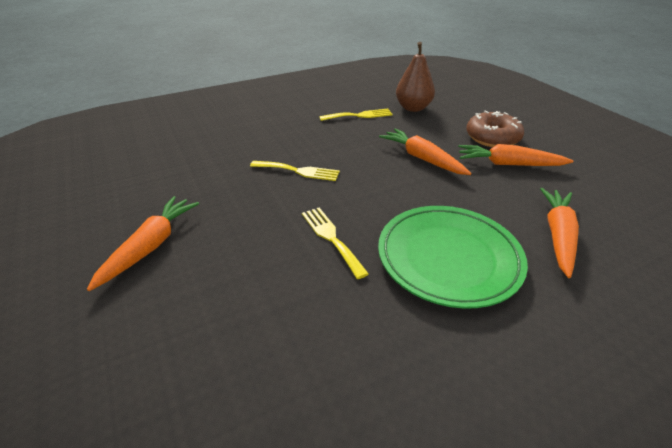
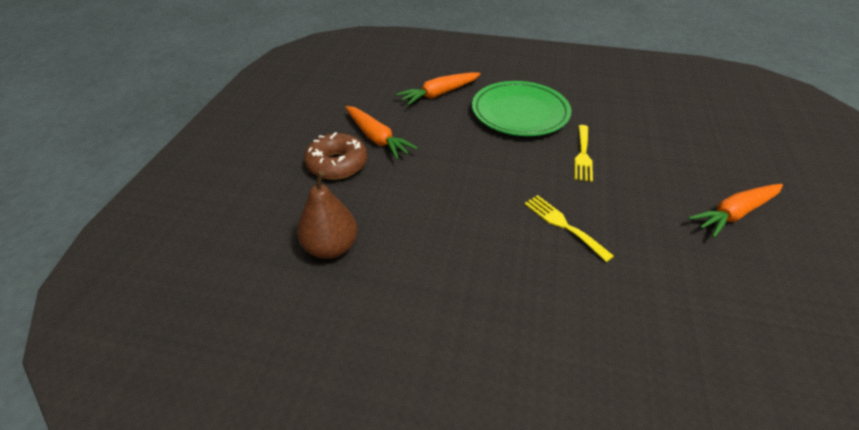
camera: 140 degrees left, 5 degrees up
(359, 115) = (410, 274): yellow fork -> none
(422, 158) = (433, 178): orange carrot -> none

